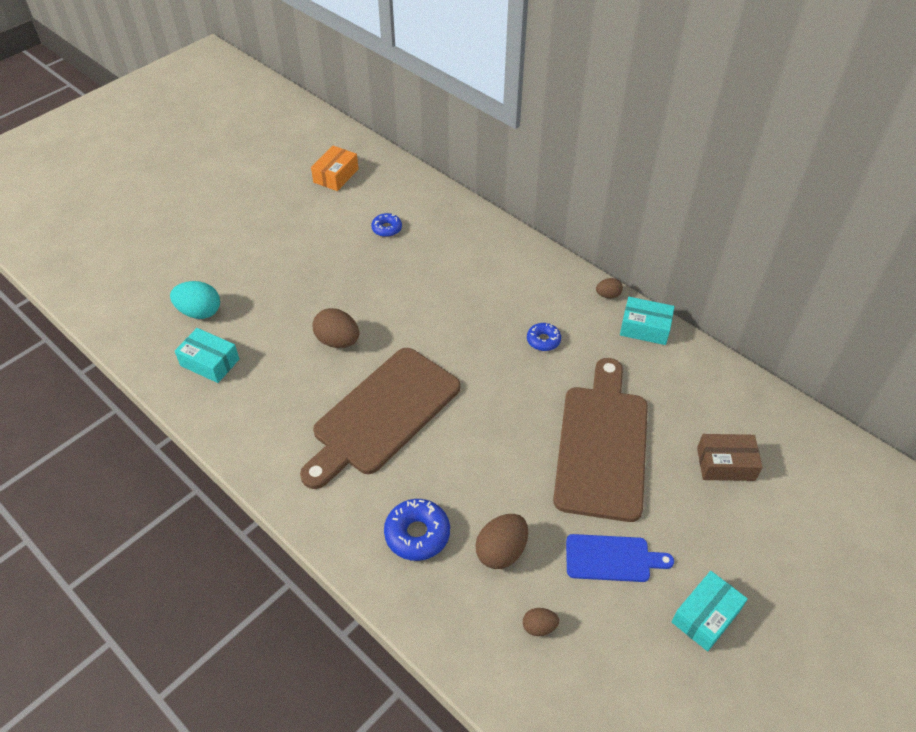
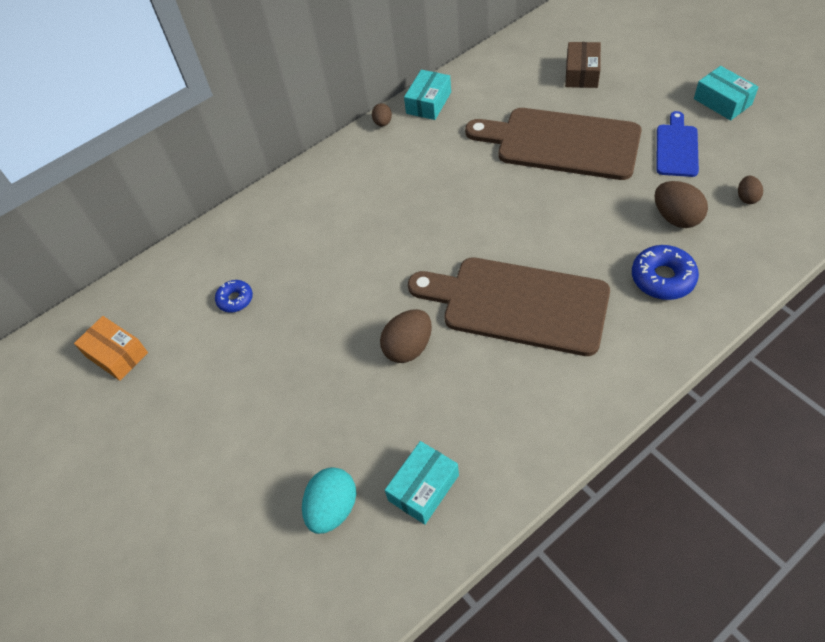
camera: 75 degrees left, 5 degrees up
(383, 414) = (518, 305): brown cutting board -> brown cutting board turned 150 degrees clockwise
(543, 340) = (433, 173): blue donut -> none

